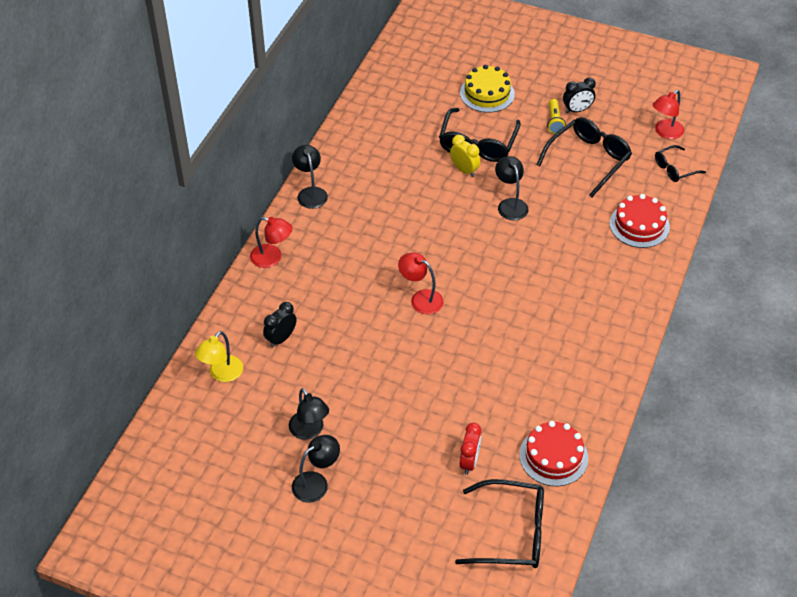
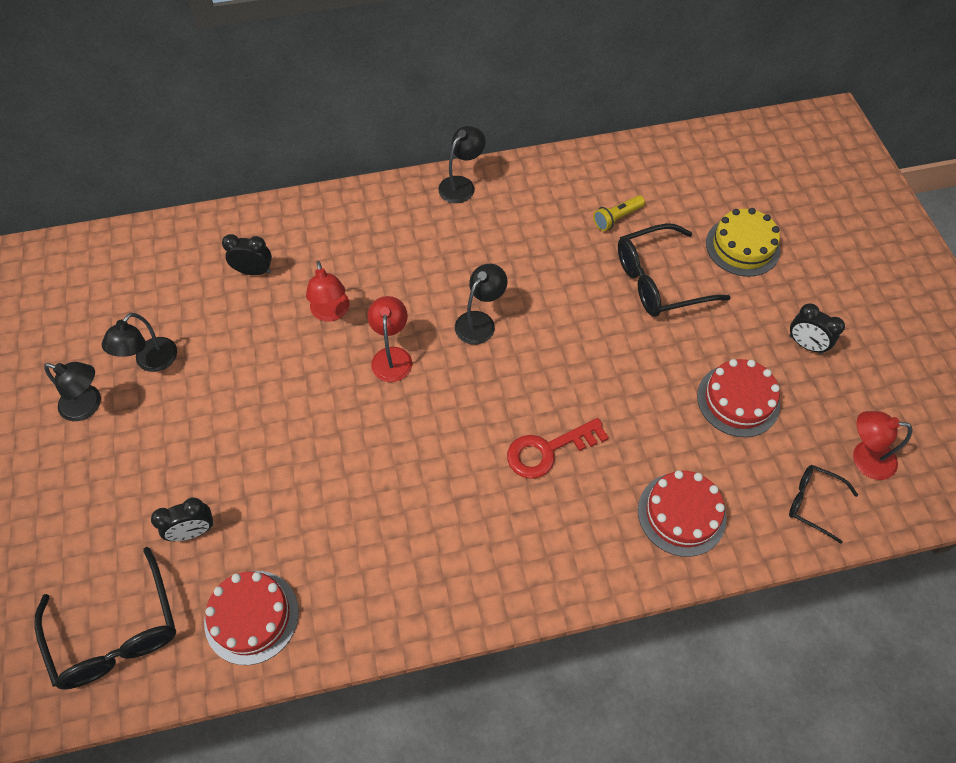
camera: 55 degrees right, 10 degrees up
(222, 374) = (179, 252): yellow lamp -> none
(272, 258) = (352, 205): red lamp -> red lamp (331, 313)
(464, 170) = (608, 291): yellow clock -> none
(469, 462) = (193, 531): red clock -> black clock
(510, 204) = (596, 361): black lamp -> black lamp (480, 321)
(552, 259) = (548, 450): none -> red key
(554, 122) = (764, 332): yellow flashlight -> yellow flashlight (617, 218)
(588, 159) = (738, 400): black glasses -> red cake

